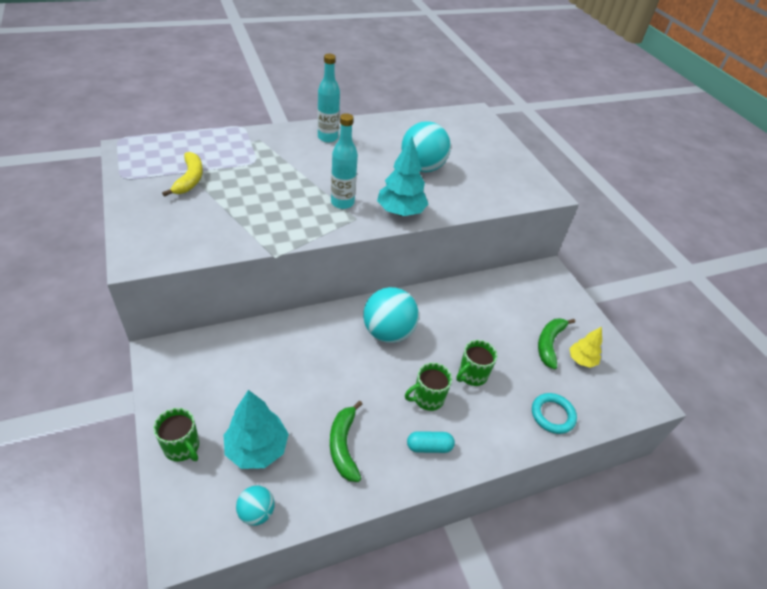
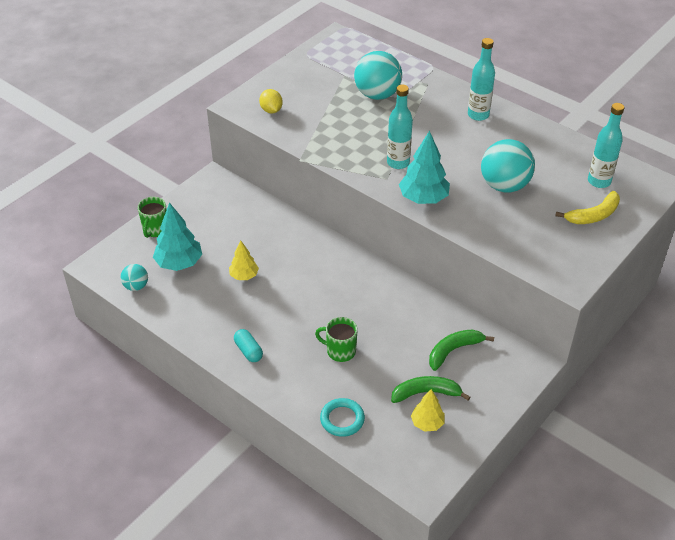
camera: 65 degrees right, 0 degrees up
(176, 239) = (271, 110): none -> yellow lemon
(190, 179) = (338, 80): yellow banana -> yellow banana (593, 215)
(324, 399) = (244, 276): none -> yellow tree
(343, 446) = (214, 304): green banana -> green banana (453, 351)
(388, 332) = (339, 281): turquoise ball -> turquoise ball (377, 95)
(427, 398) = (292, 332): green mug -> none
(454, 130) = (599, 181): none -> turquoise bottle

